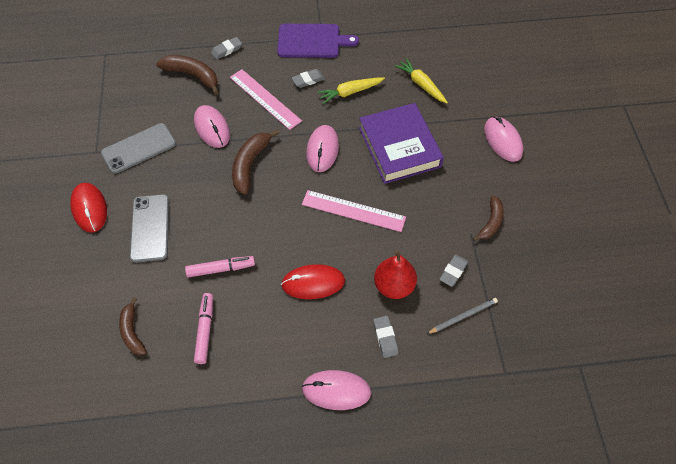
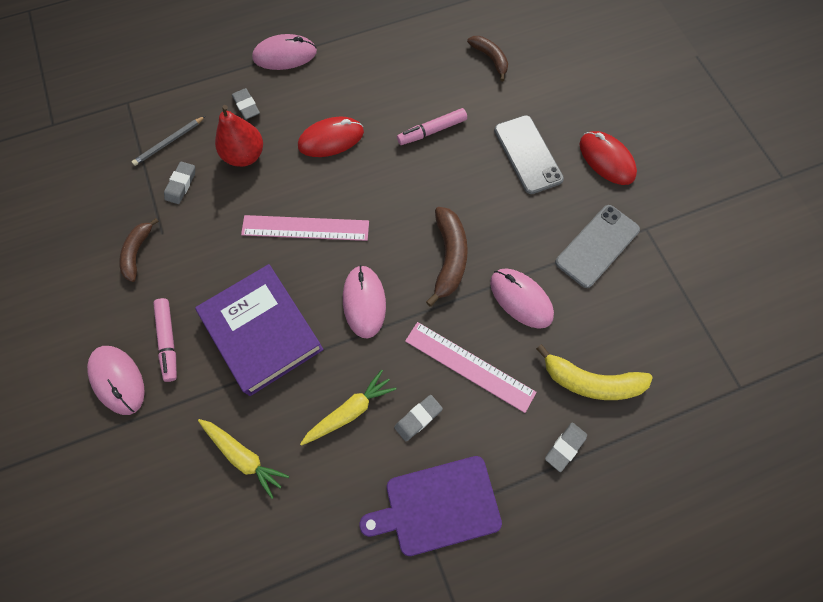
camera: 165 degrees right, 10 degrees up
(193, 75) = (590, 381): brown banana -> yellow banana
(205, 330) = (423, 75): pink marker -> pink marker (168, 341)

